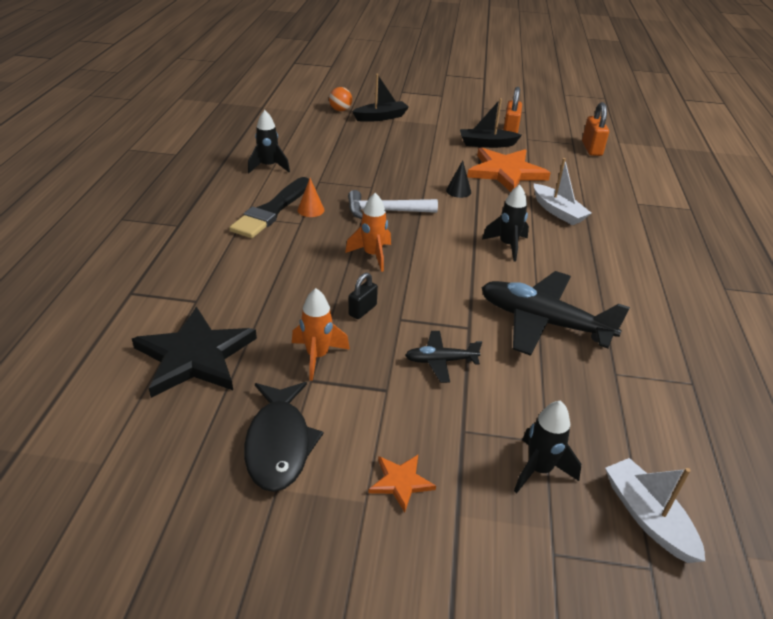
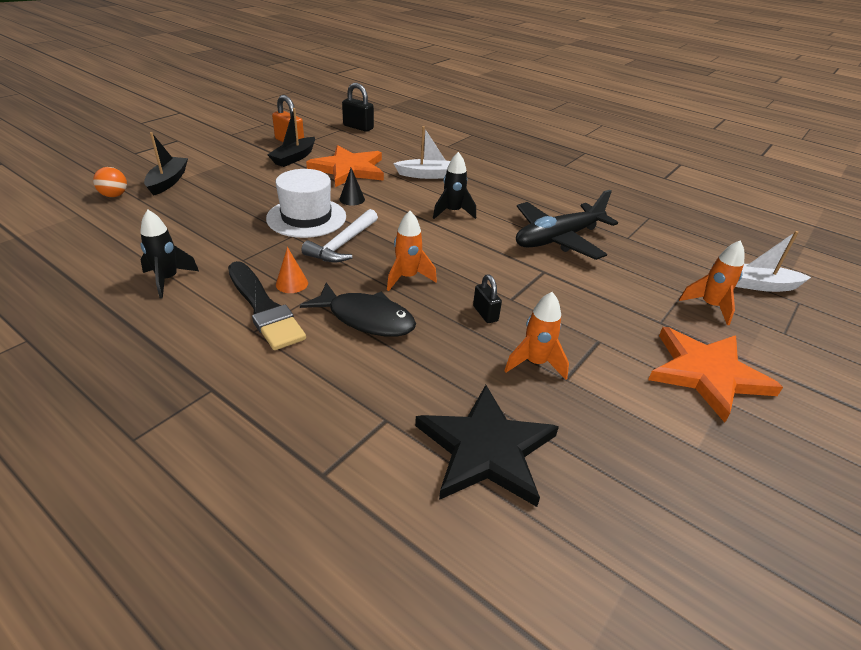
camera: 60 degrees left, 0 degrees up
(279, 444) = (643, 428): black fish -> black fish (366, 319)
(401, 482) = (707, 373): orange star -> orange star, size x2.16
(403, 183) = (306, 217): none -> white hat
(440, 361) = (577, 300): black plane -> none
(539, 469) = (709, 306): black rocket -> orange rocket
(591, 149) = (358, 127): orange padlock -> black padlock

